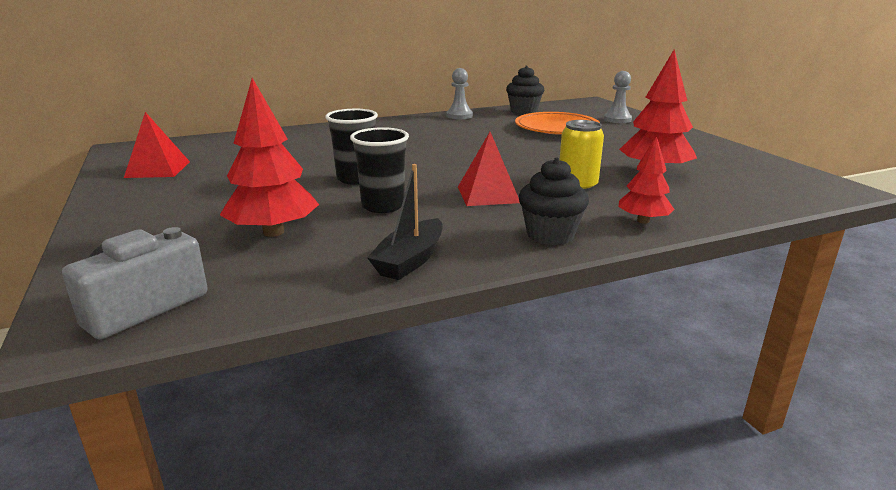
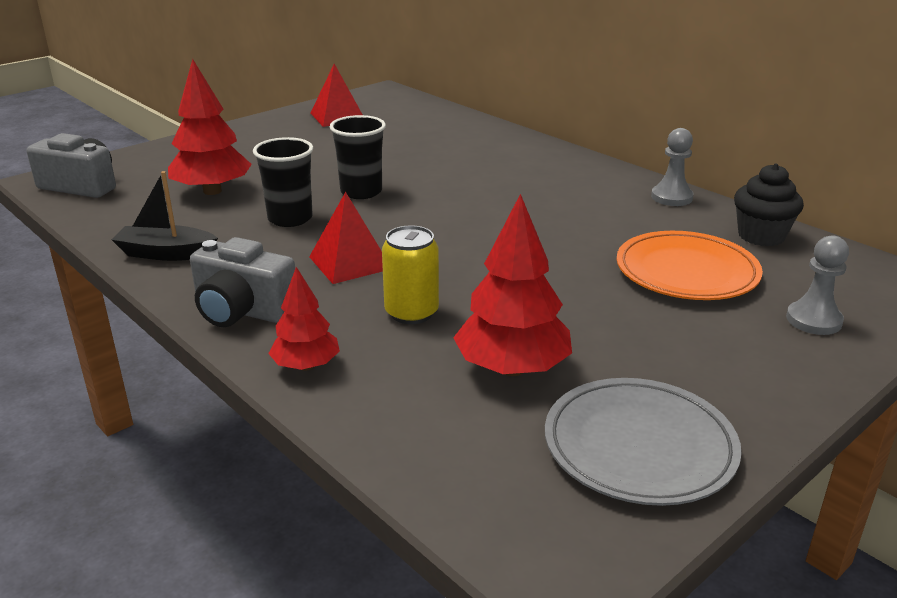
camera: 70 degrees right, 5 degrees up
(550, 235) = (242, 311): black cupcake -> grey camera
(731, 161) = (639, 446): none -> grey plate

